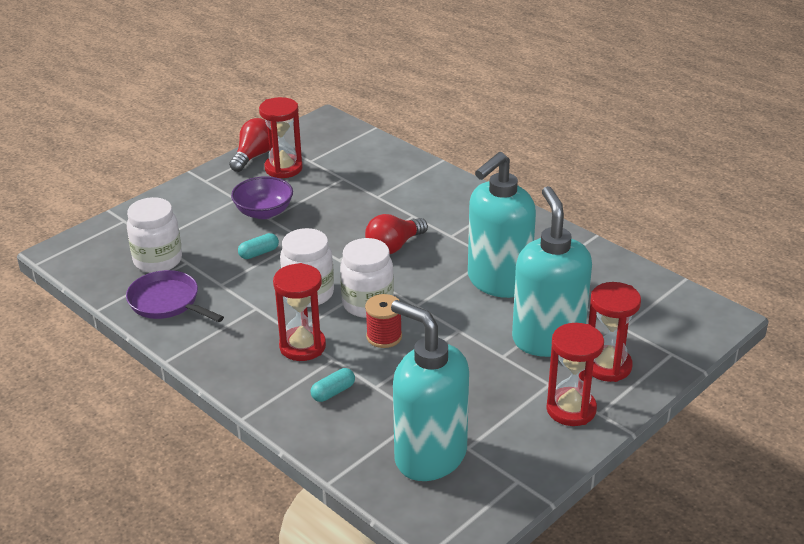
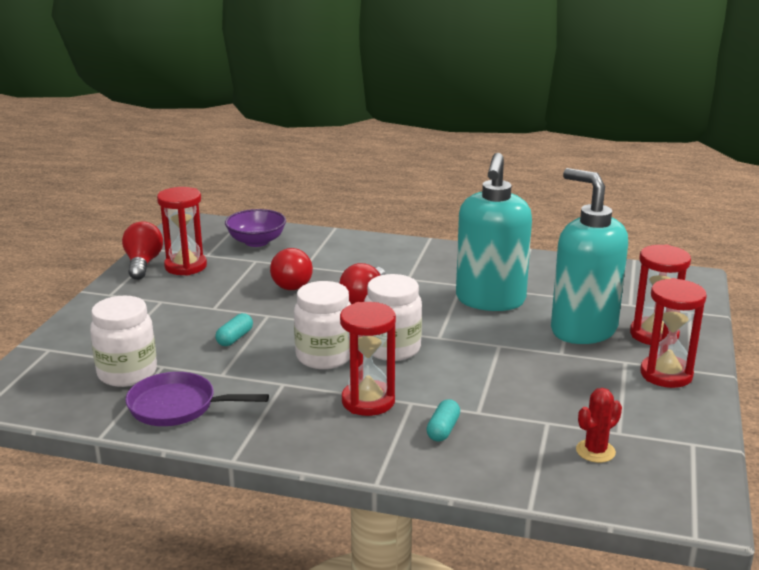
camera: 30 degrees left, 10 degrees down
(264, 212) = (203, 304): purple bowl -> purple bowl (256, 242)
(349, 210) = (290, 283): none -> red light bulb
(384, 337) = (438, 370): red spool -> none
(430, 456) = (595, 451): turquoise soap dispenser -> red cactus

